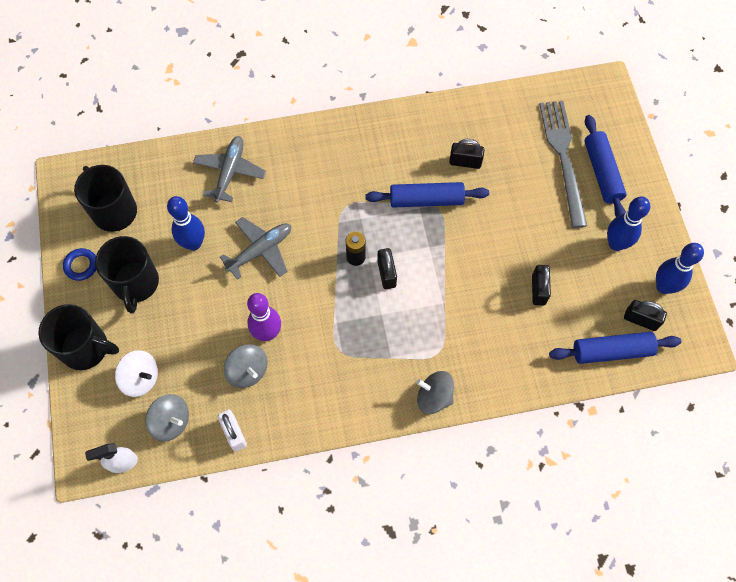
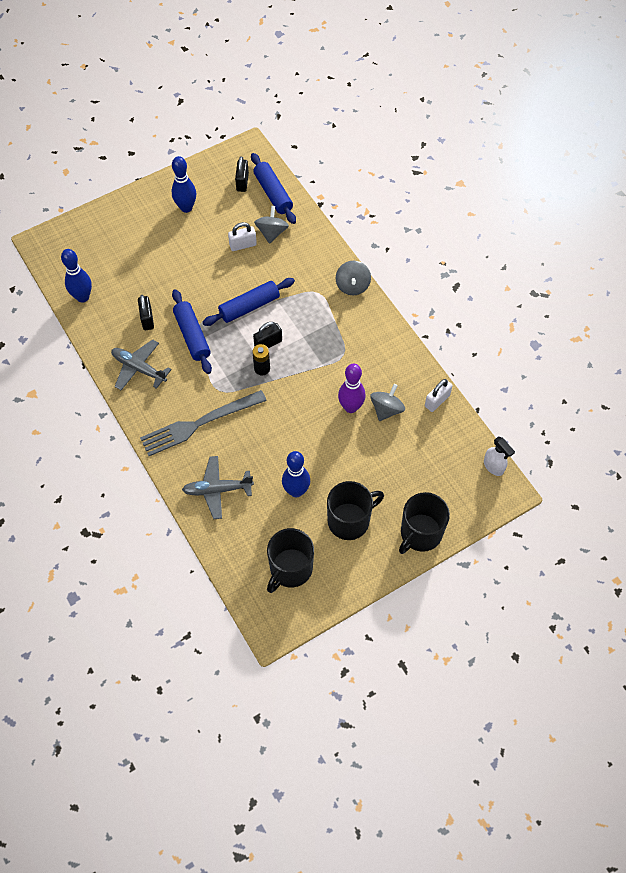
camera: 110 degrees left, 5 degrees down
(81, 265) = (352, 572): blue ring -> none
(86, 348) = (420, 534): black mug -> black mug turned 135 degrees counterclockwise
(141, 378) = (426, 482): white spinning top -> none
(171, 422) = (448, 446): grey spinning top -> grey spinning top (271, 232)
(260, 250) = (282, 438): grey plane -> grey plane (138, 368)
(538, 290) = (243, 245): black padlock -> white padlock
(563, 157) = (120, 255): grey fork -> grey fork (199, 423)
(602, 172) = (126, 228): blue rolling pin -> blue rolling pin (249, 307)
(664, 286) = (211, 174): blue bowling pin -> blue bowling pin (83, 297)

